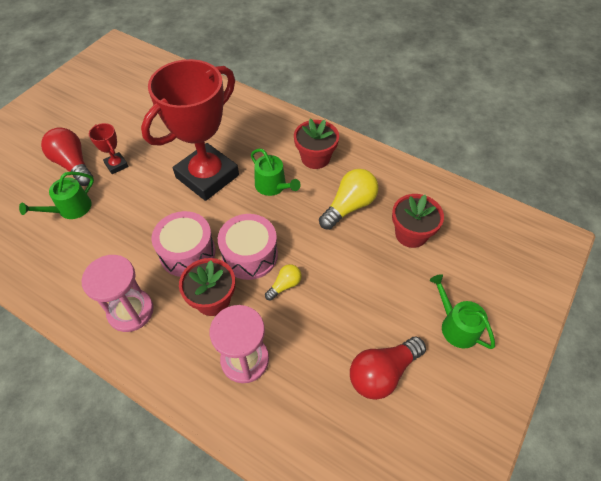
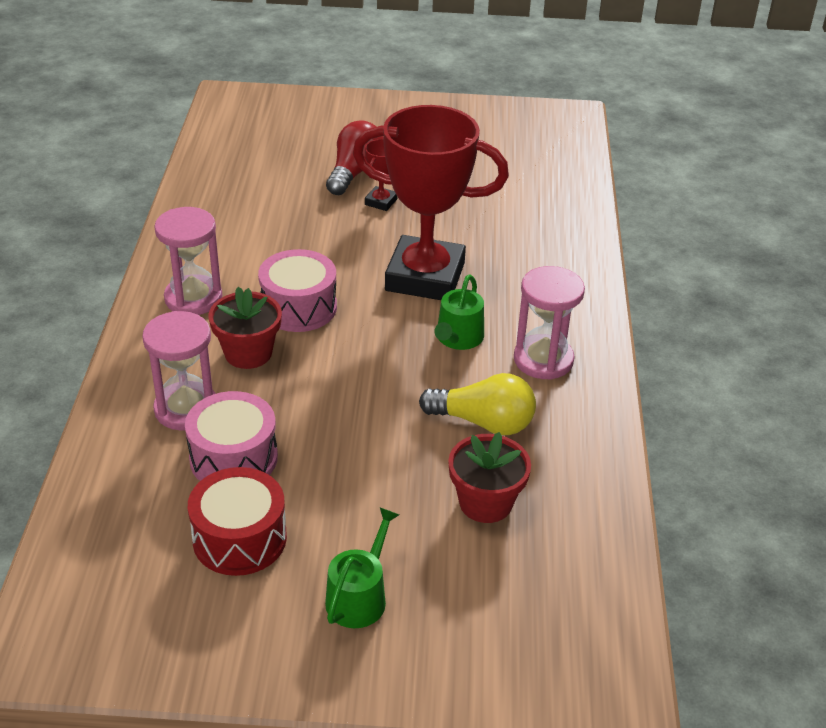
camera: 60 degrees right, 15 degrees down
(70, 209) = (292, 199): green watering can -> none
(250, 255) = (332, 359): pink drum -> pink drum (233, 458)
(285, 285) = (309, 405): yellow light bulb -> none
(315, 158) = (543, 360): red flower pot -> pink hourglass
(382, 373) = (239, 538): red light bulb -> red drum

